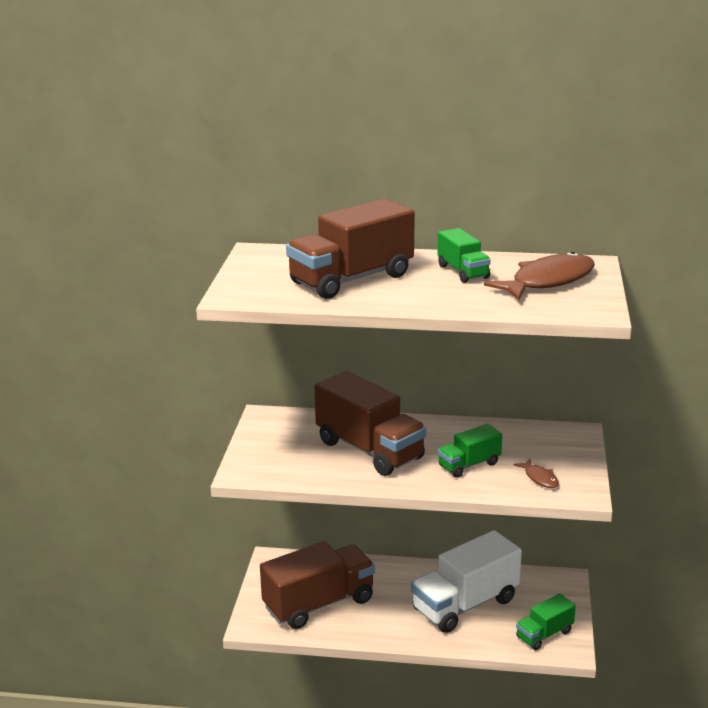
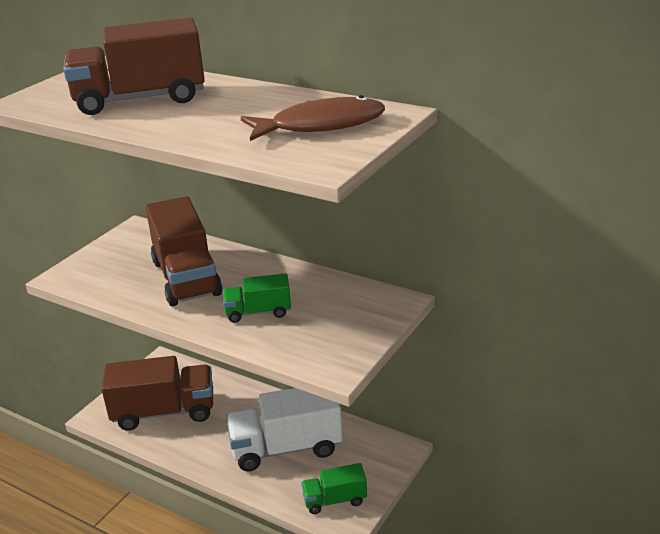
camera: 25 degrees right, 5 degrees up
(463, 272) = (252, 105): green truck -> none
(539, 478) = (311, 341): brown fish -> none

